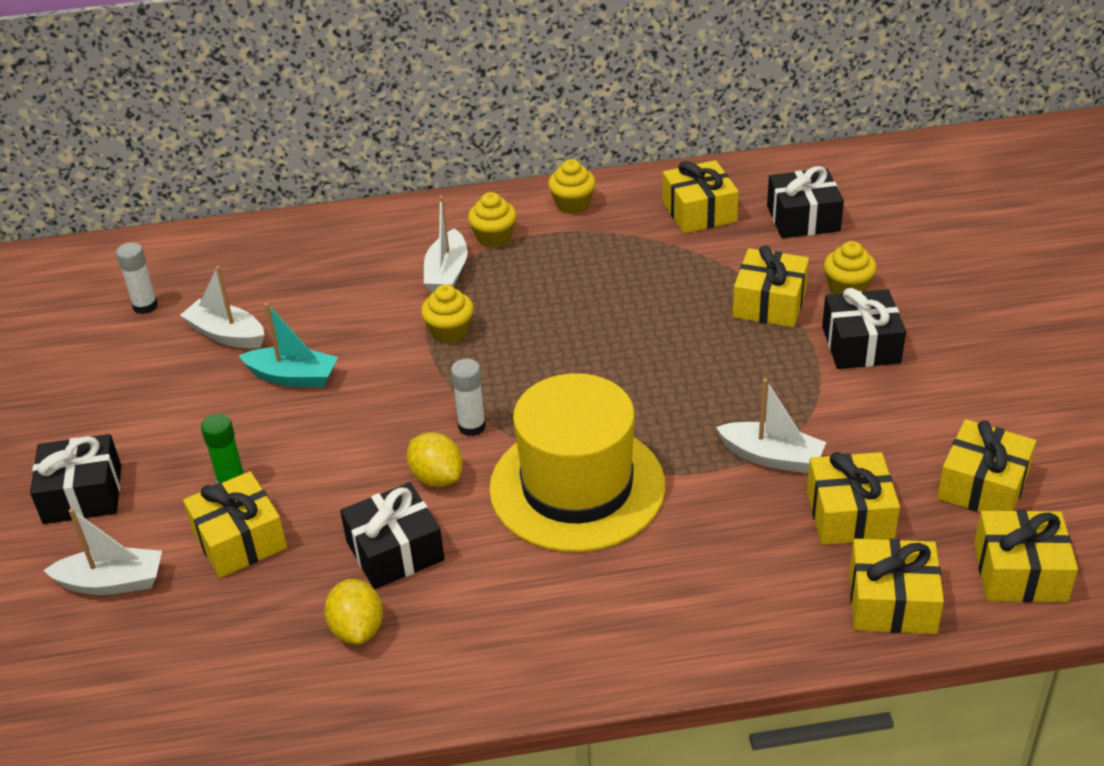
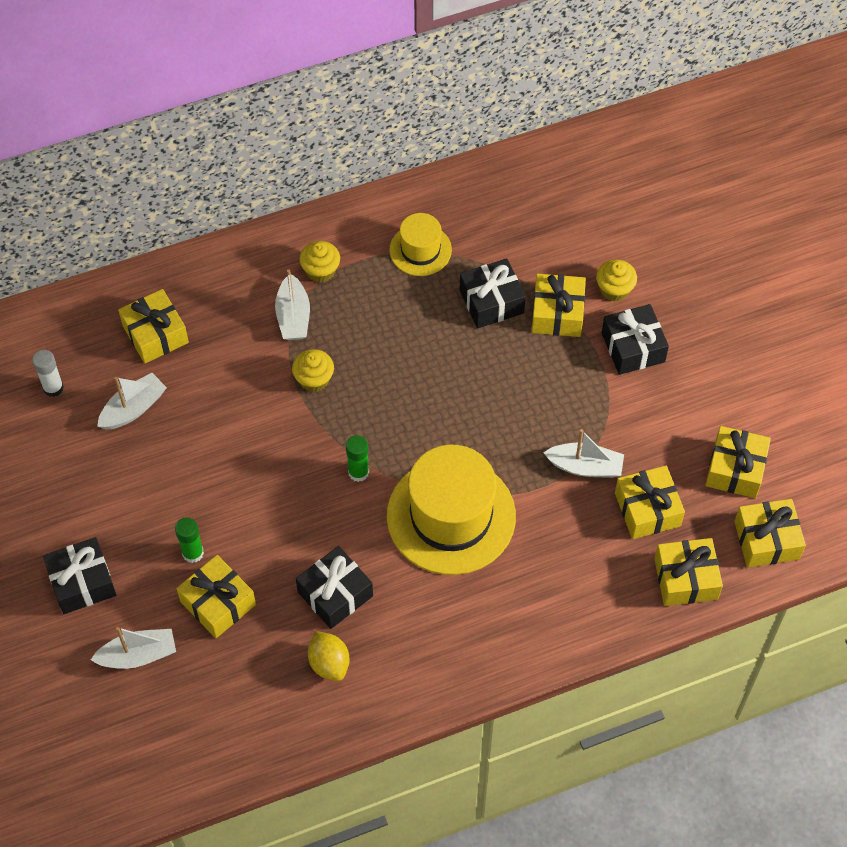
camera: 15 degrees left, 20 degrees up
(226, 334) = (133, 408): white boat -> white boat turned 120 degrees clockwise
(293, 377) = (204, 444): turquoise boat -> none
(437, 477) = (346, 524): yellow lemon -> none
(472, 426) = (358, 472): white glue stick -> green glue stick
(572, 204) = (376, 223): yellow cupcake -> none
(617, 231) = (420, 250): none -> yellow hat
(699, 211) = (483, 218): yellow gift -> yellow gift (155, 334)
(803, 218) = (568, 215): black gift -> black gift (491, 302)

